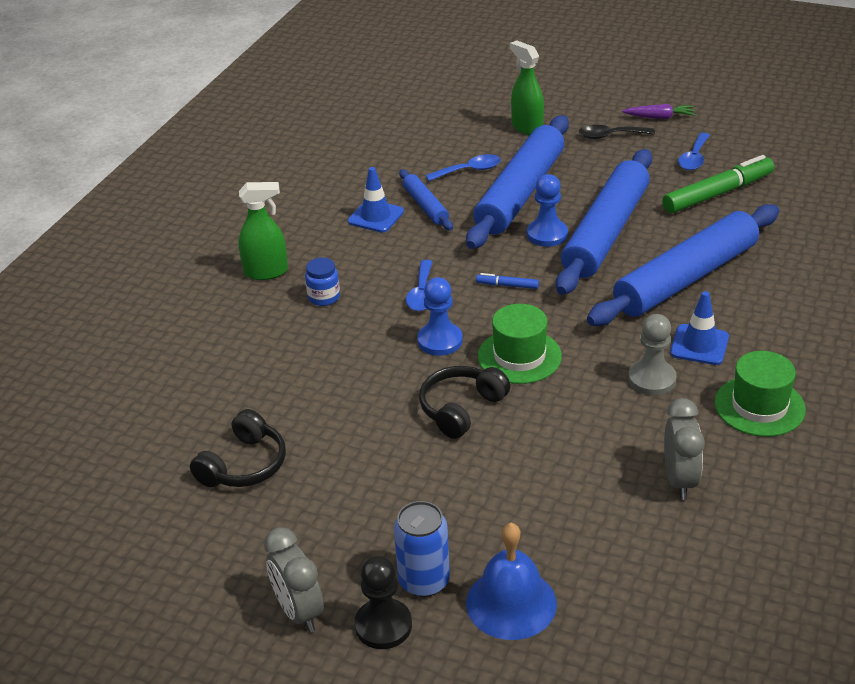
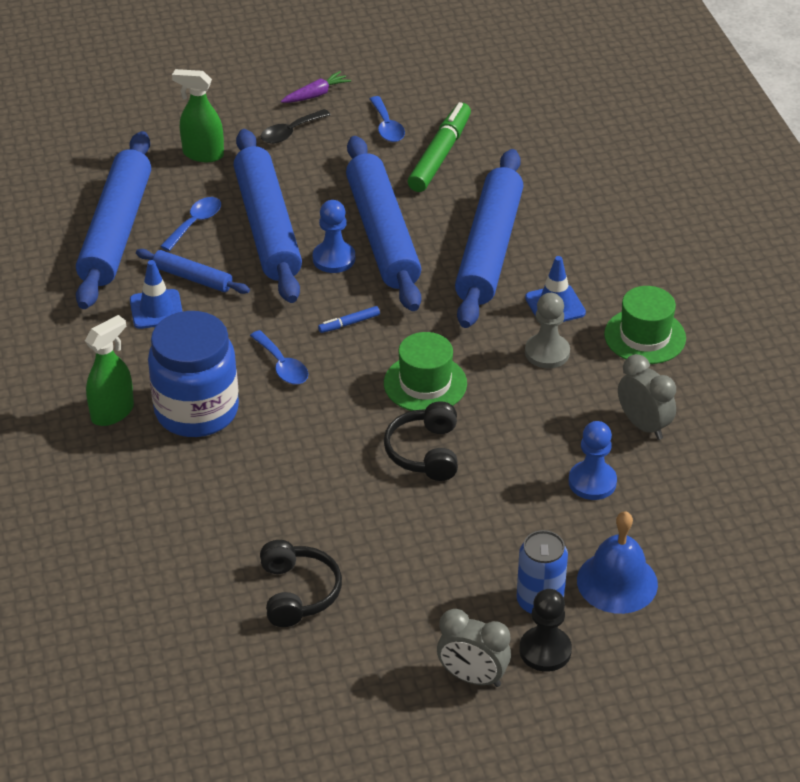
camera: 40 degrees left, 5 degrees up
(324, 297) = (196, 411): blue jar -> blue jar, size x2.42
(407, 155) = (116, 231): none -> blue rolling pin
(440, 341) = (345, 402): blue pawn -> blue pawn (592, 482)

